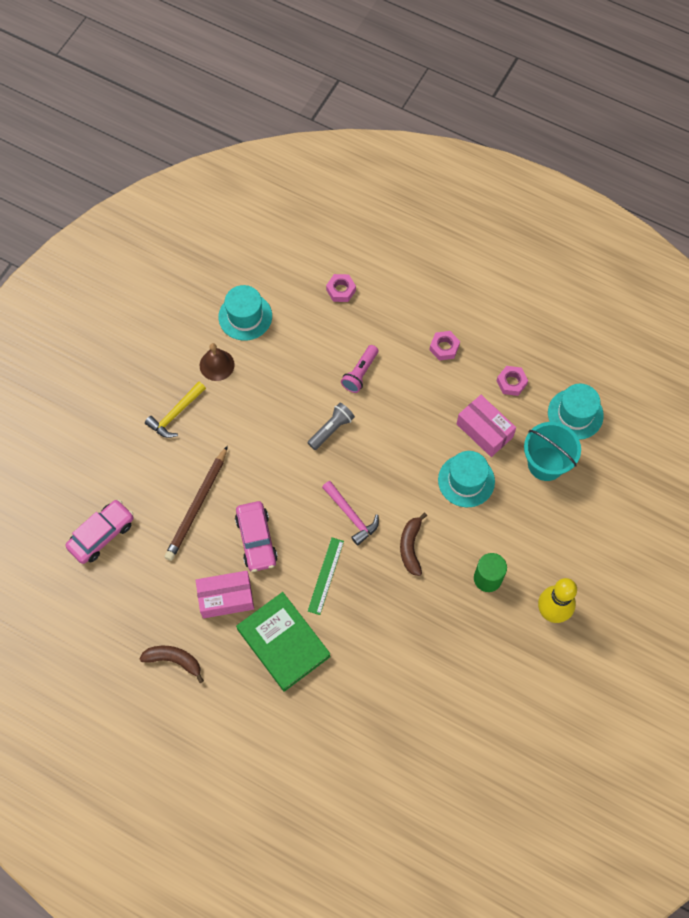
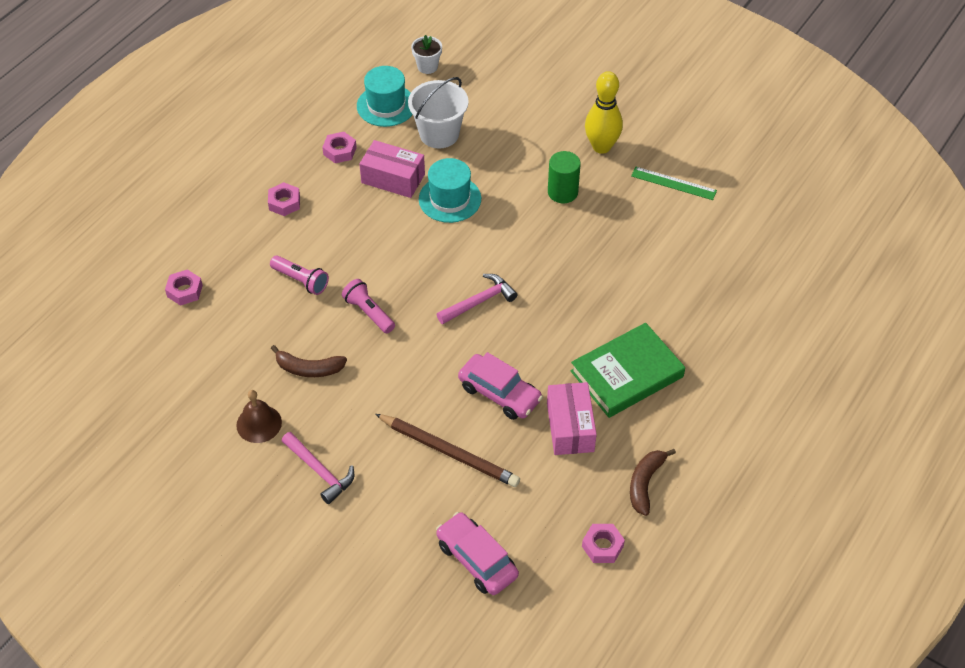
camera: 85 degrees left, 15 degrees down
(115, 628) = (602, 546): none -> pink nut
(175, 414) = (320, 471): yellow hammer -> pink hammer
(245, 316) = (196, 390): turquoise hat -> none
(256, 539) = (499, 393): pink car -> pink car turned 45 degrees clockwise
(326, 575) = (549, 330): green ruler -> green ruler (673, 183)
(331, 429) = (368, 312): grey flashlight -> pink flashlight
(411, 547) = (522, 252): brown banana -> brown banana (309, 368)
(484, 430) = (393, 178): pink box -> pink box turned 60 degrees clockwise
(546, 463) = (439, 134): turquoise bucket -> white bucket
(634, 444) = (427, 66): none -> white flower pot

